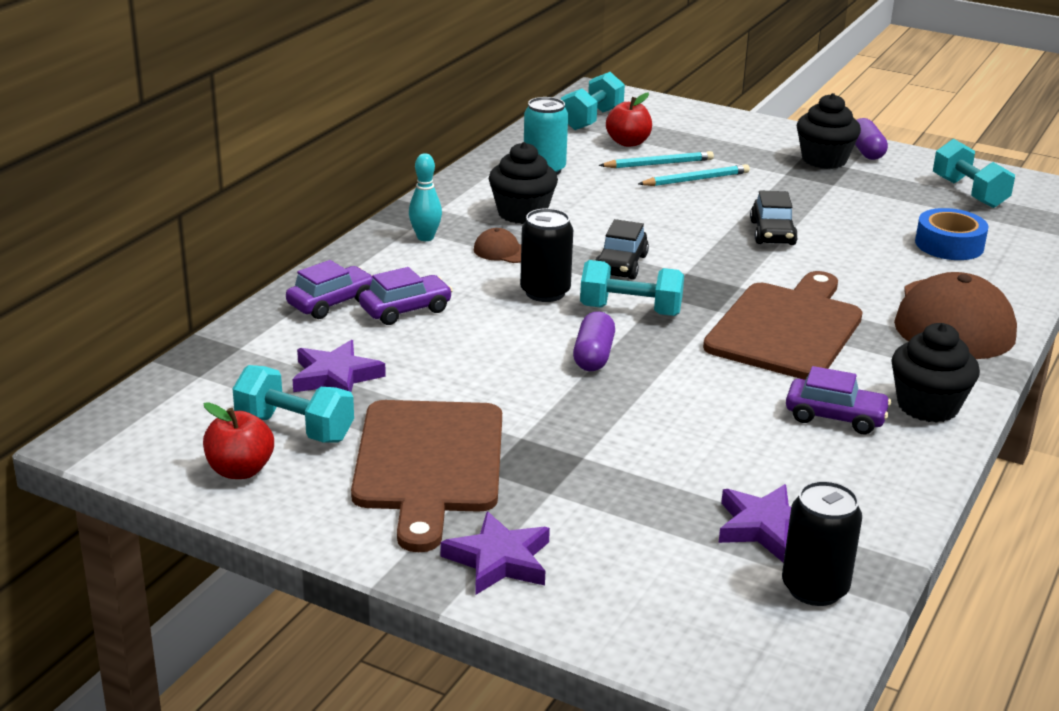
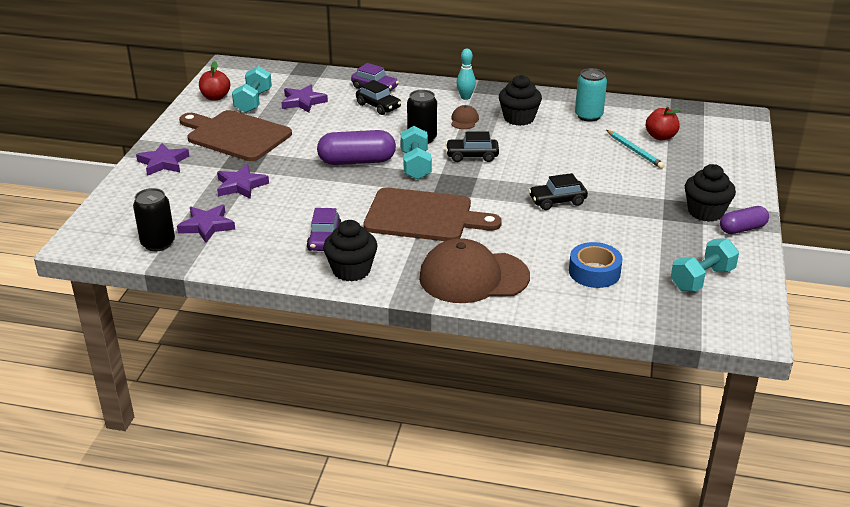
camera: 75 degrees right, 5 degrees up
(406, 310) = (378, 106): purple car -> black car
(429, 463) = (235, 135): brown cutting board -> brown cutting board turned 45 degrees clockwise
(591, 119) = (688, 120): turquoise dumbbell -> none
(593, 356) = (357, 161): purple capsule -> purple capsule, size x1.62
(631, 477) = (241, 185): none -> purple star
(695, 179) = (620, 166): turquoise pencil -> none

